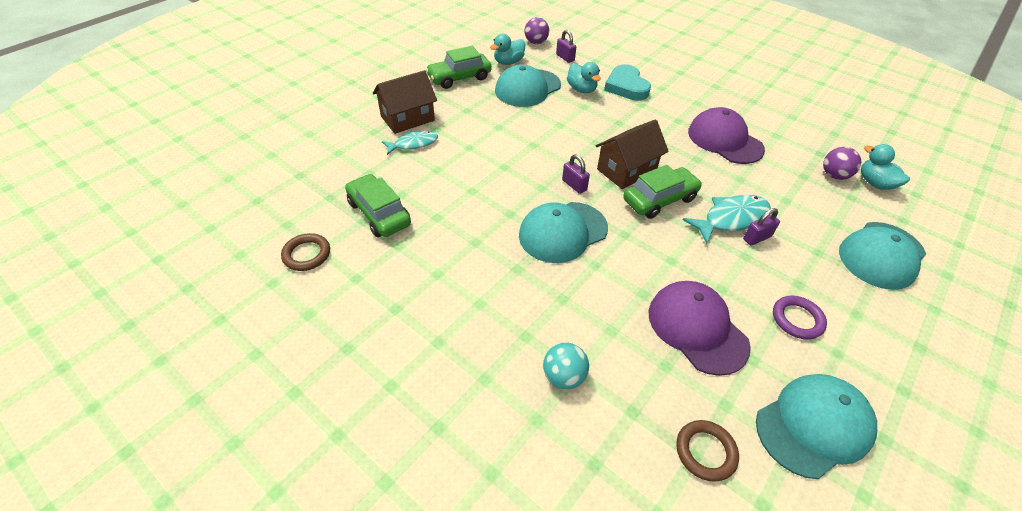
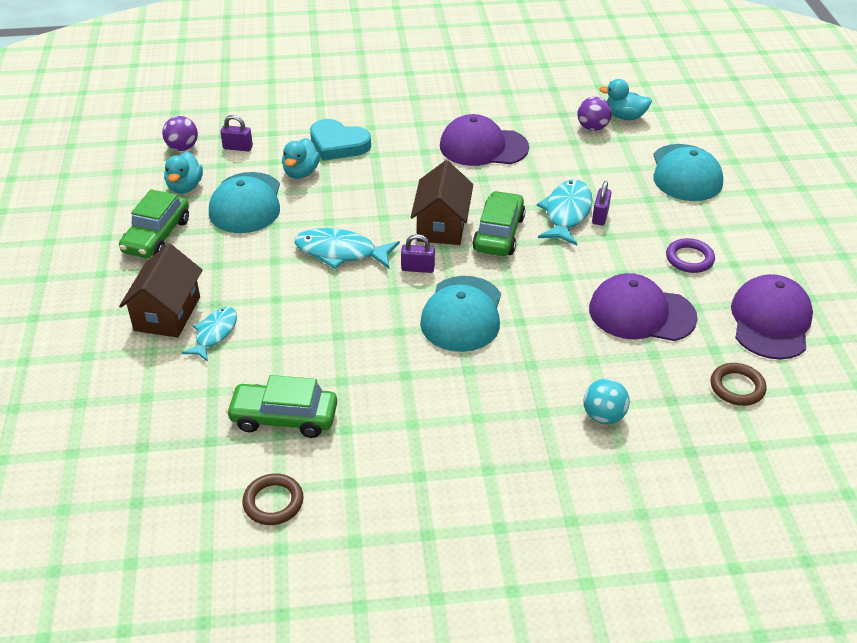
camera: 45 degrees left, 5 degrees down
(541, 146) = (341, 252): none -> turquoise fish
(581, 89) = (301, 172): turquoise duck -> turquoise duck turned 90 degrees clockwise
(813, 426) = (770, 321): turquoise cap -> purple cap

